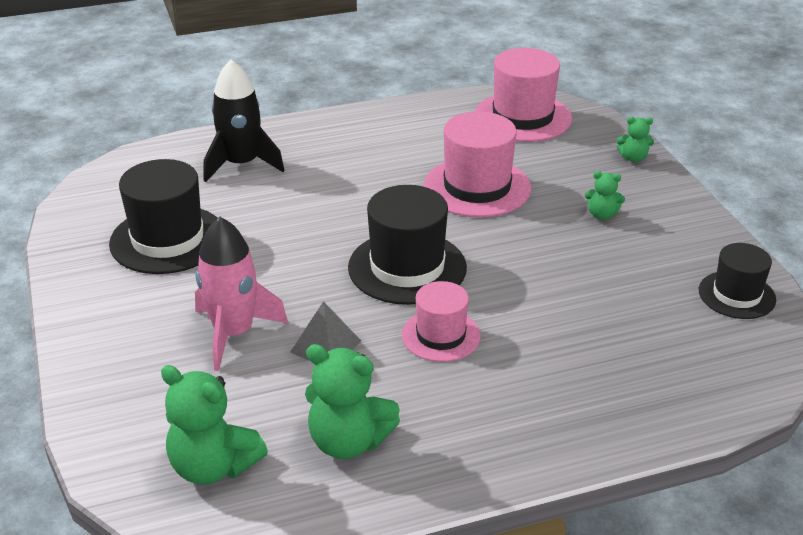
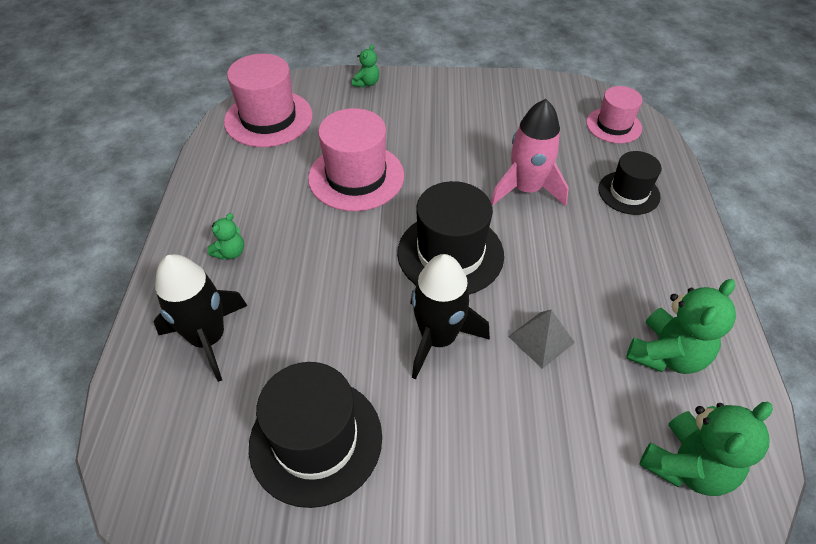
camera: 70 degrees left, 15 degrees up
(233, 333) = (502, 409): pink rocket -> pink rocket (526, 189)
(296, 281) = (438, 338): none -> black rocket
(441, 335) = (548, 258): pink hat -> pink hat (613, 125)
(602, 215) = (431, 123): green teddy bear -> green teddy bear (230, 252)
(736, 295) = (549, 97): black hat -> black hat (628, 193)

